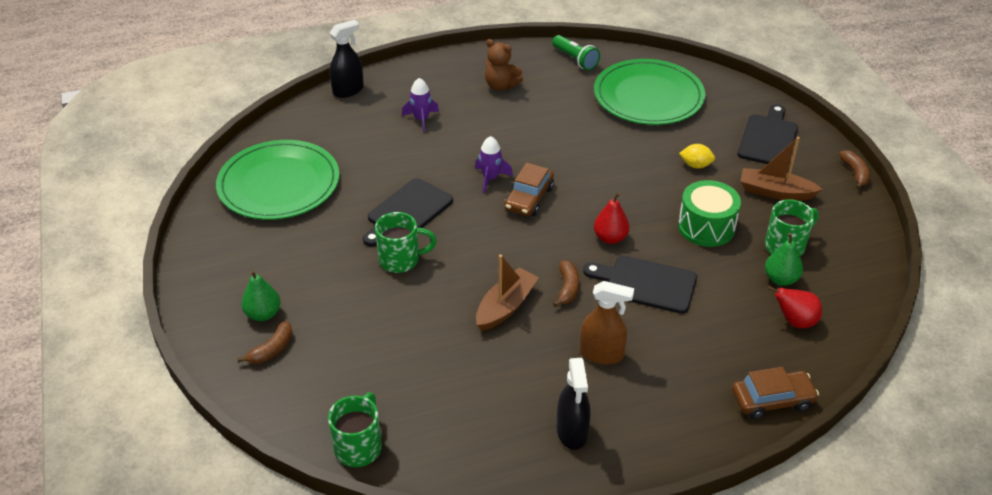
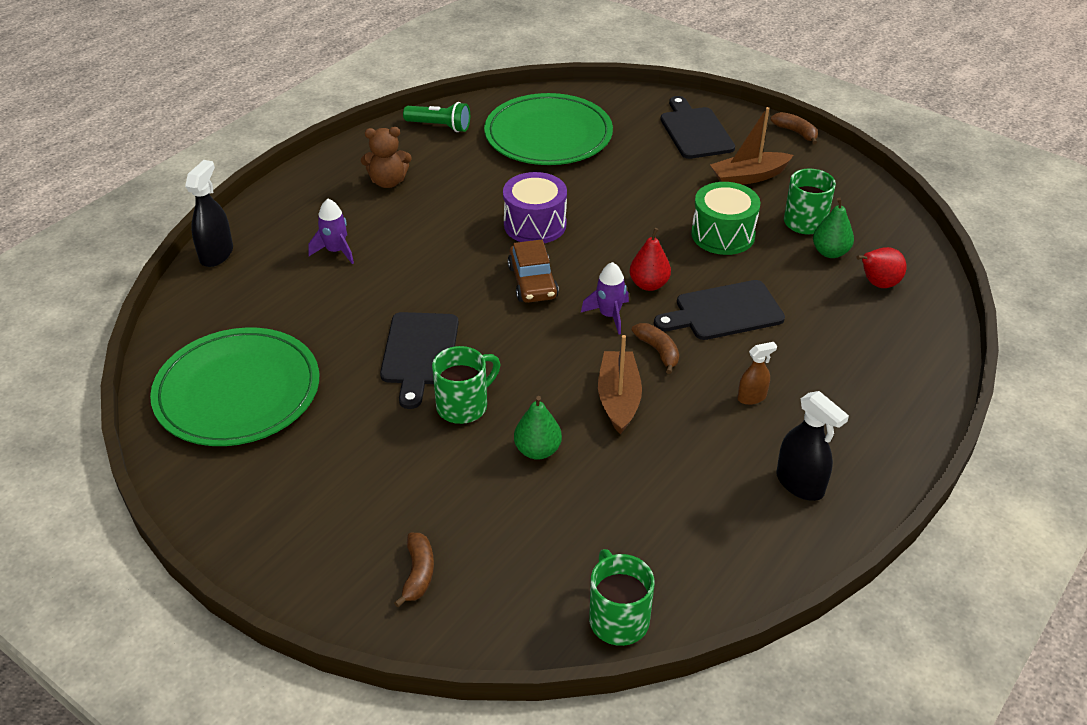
camera: 35 degrees left, 0 degrees up
(263, 314) = (367, 541): green pear -> green pear (537, 450)
(490, 178) = (473, 280): purple rocket -> purple rocket (609, 315)
(571, 158) = (535, 224): none -> purple drum
(601, 354) = (752, 397): brown spray bottle -> brown spray bottle, size x0.61
(695, 165) = (657, 182): yellow lemon -> none
(772, 400) = (929, 362): brown car -> none

